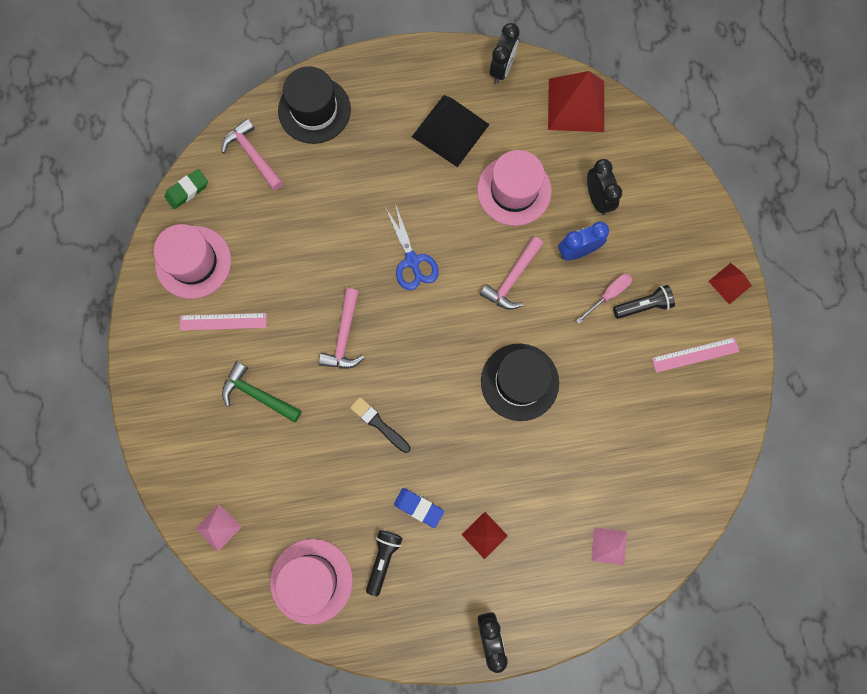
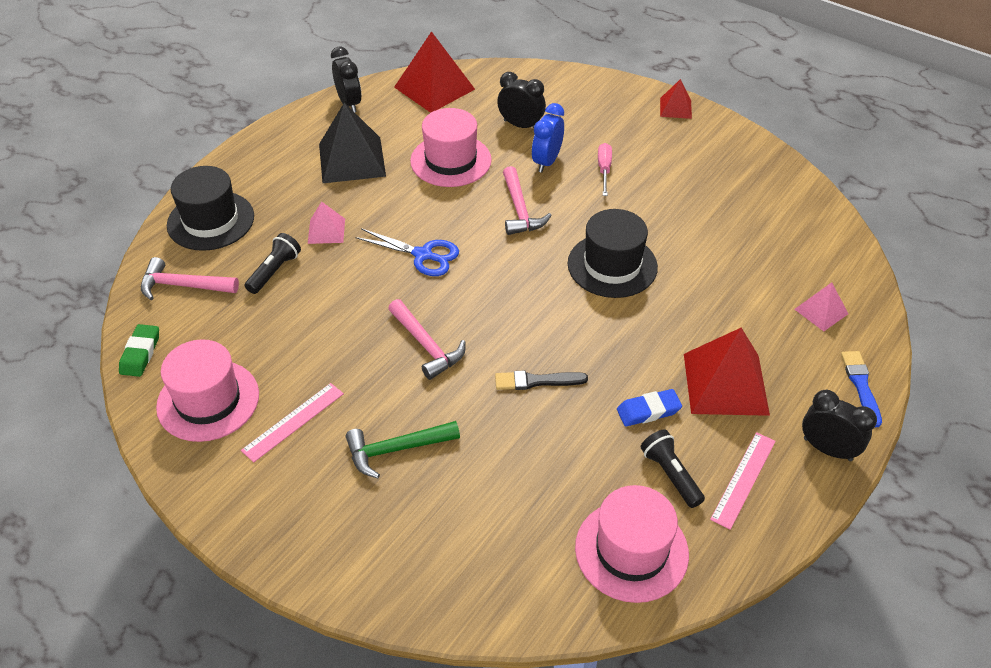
camera: 45 degrees left, 30 degrees down
(218, 527) = (487, 590): pink pyramid -> pink pyramid (326, 231)
(484, 535) = (725, 384): red pyramid -> red pyramid, size x1.90
(563, 618) = (861, 386): none -> blue brush
(643, 306) = (637, 158): black flashlight -> black flashlight (275, 271)
(695, 354) = (710, 159): pink ruler -> pink ruler (743, 479)

